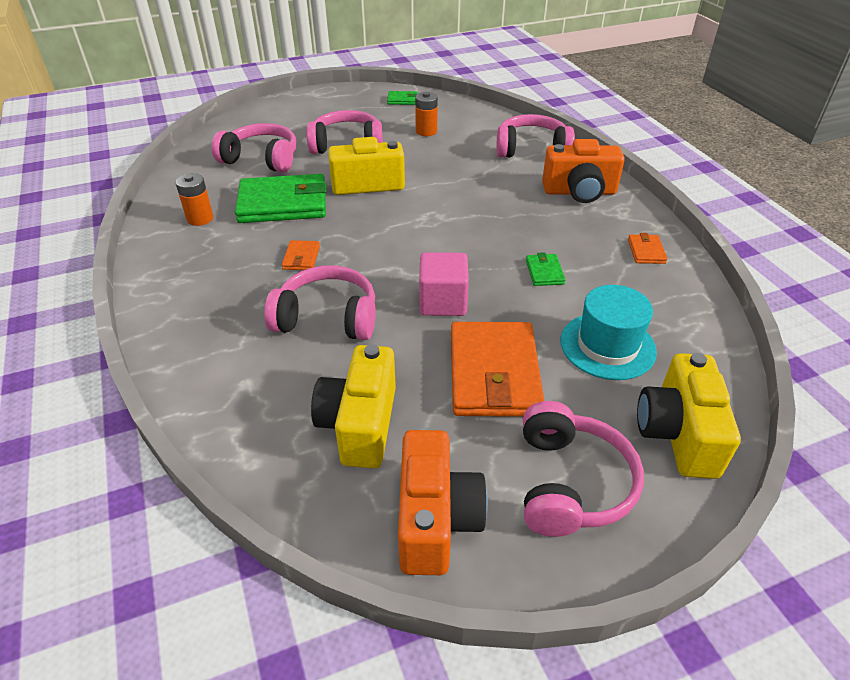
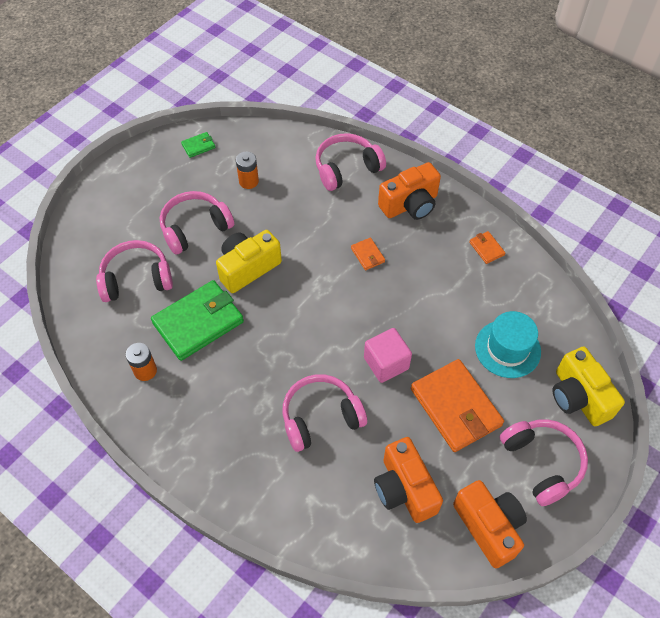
camera: 30 degrees left, 15 degrees up
(301, 258) = (258, 372): orange wallet -> orange wallet (367, 255)
(360, 424) = (404, 489): yellow camera -> orange camera
(544, 272) = (434, 301): green wallet -> none

